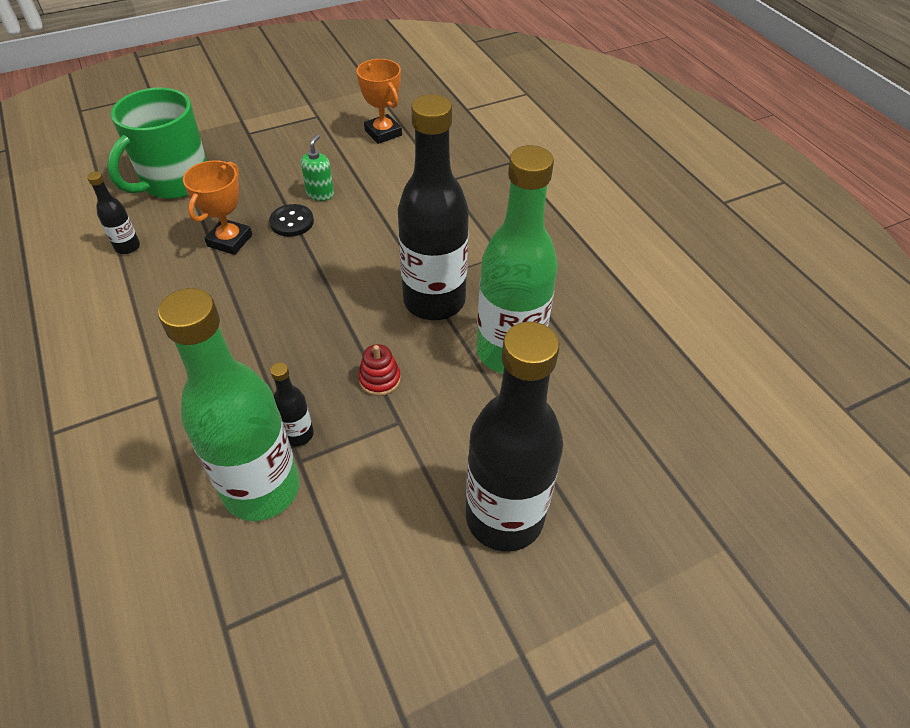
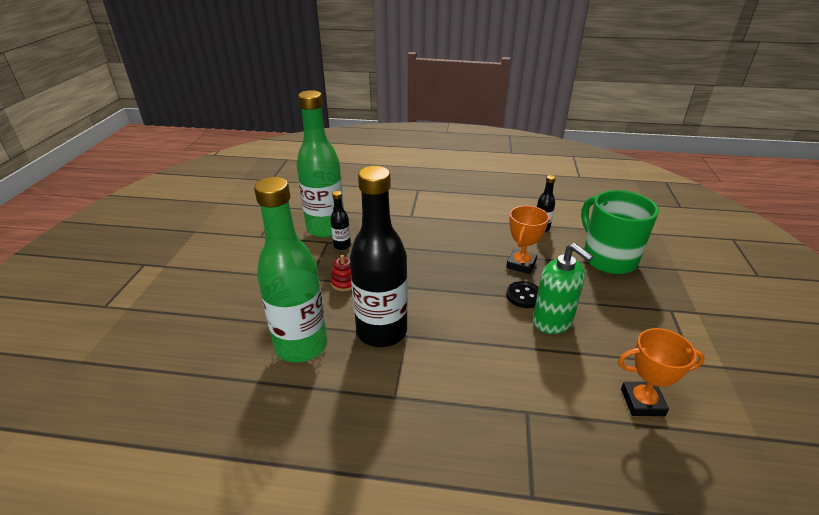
camera: 125 degrees right, 15 degrees down
(230, 240) = (521, 264): orange trophy -> orange trophy turned 60 degrees clockwise
(320, 194) = (552, 321): green soap dispenser -> green soap dispenser, size x1.72
(504, 517) = (216, 289): black bottle -> none

